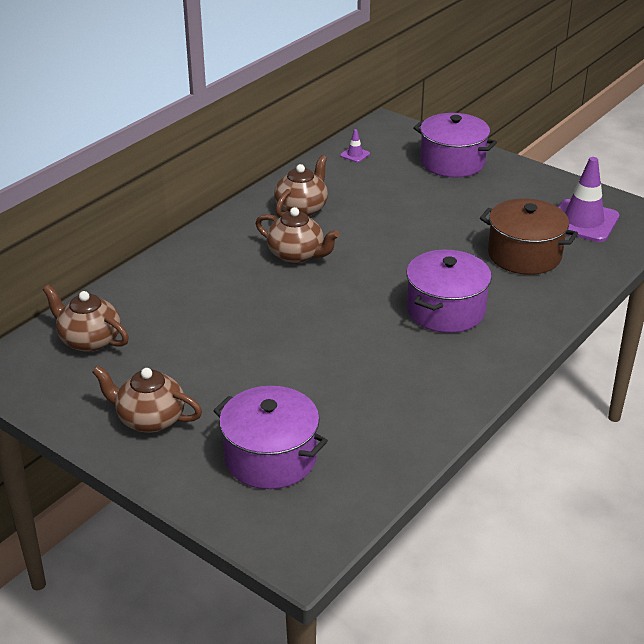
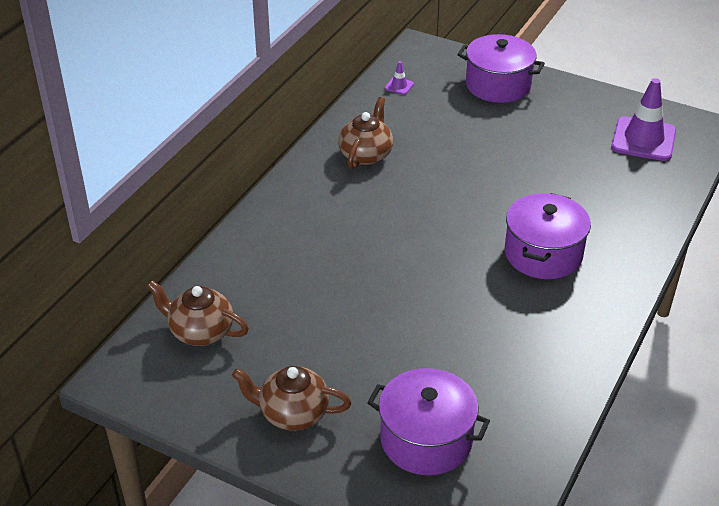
camera: 10 degrees left, 5 degrees up
(296, 255) = (378, 208): brown teapot -> none
(524, 255) = (599, 183): brown pot -> none

